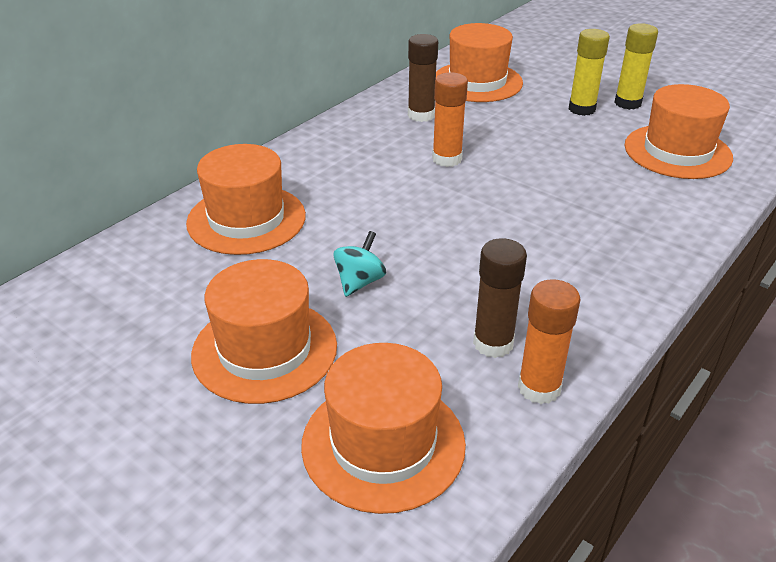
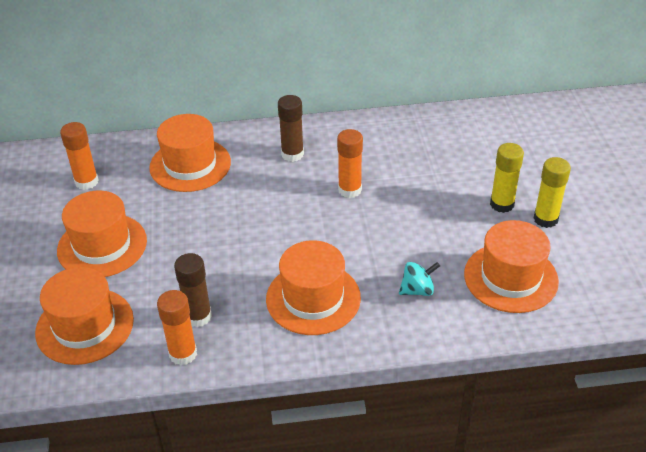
camera: 45 degrees right, 5 degrees up
(134, 301) = (86, 182): none -> orange glue stick
(359, 282) = (189, 238): turquoise spinning top -> turquoise spinning top (417, 290)
(421, 115) = (385, 147): brown glue stick -> brown glue stick (292, 154)
(477, 82) = (465, 140): orange hat -> orange hat (313, 298)

